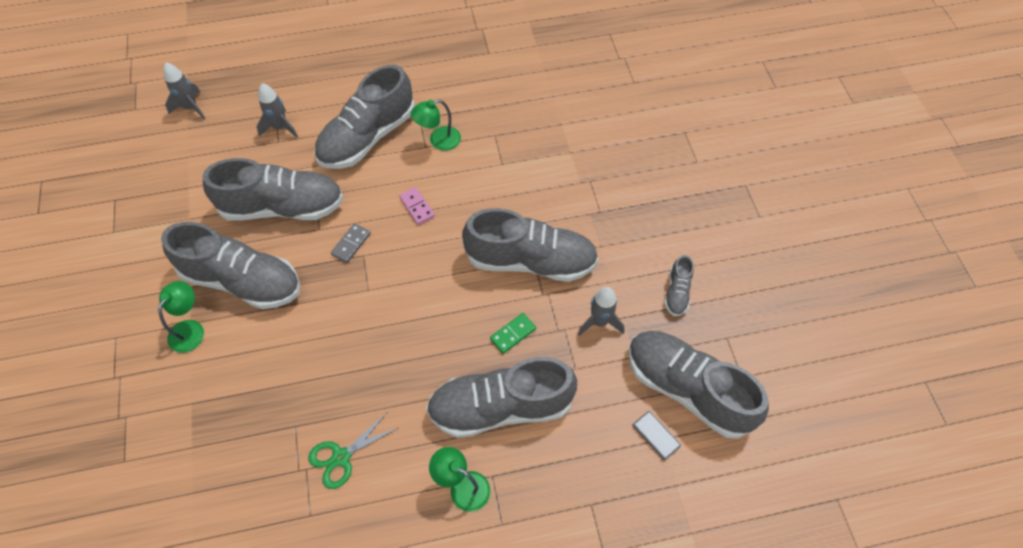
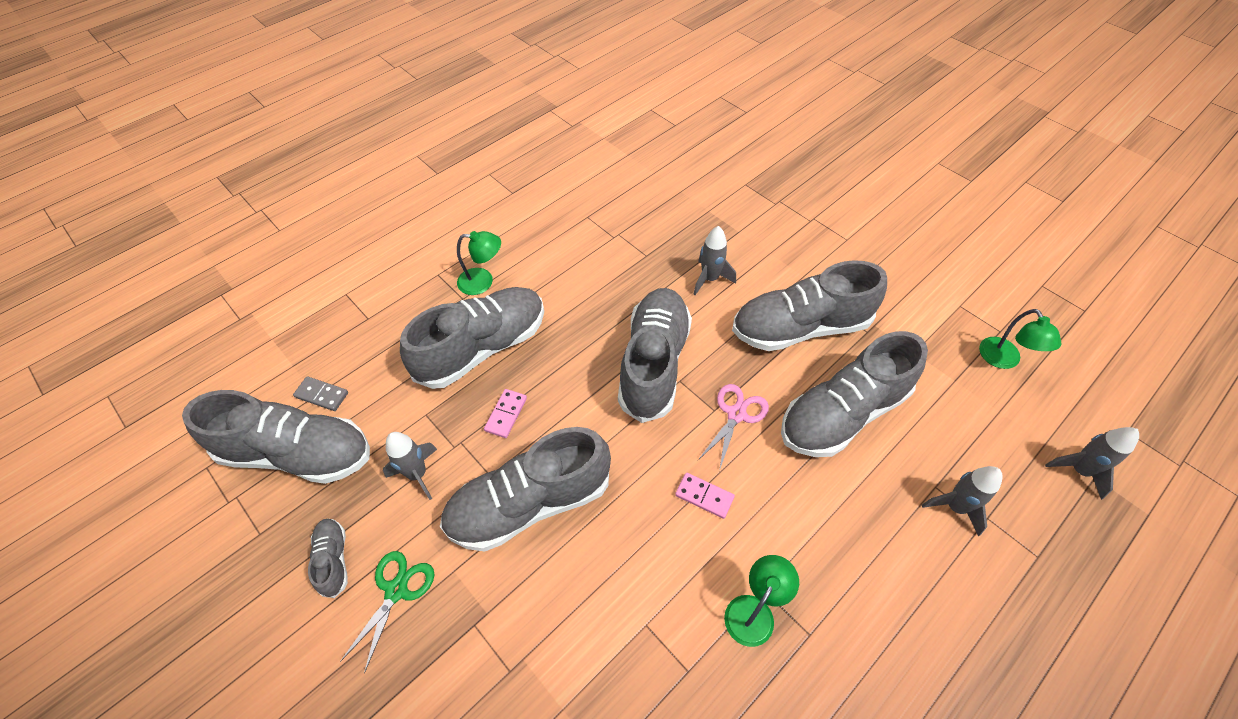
camera: 150 degrees right, 5 degrees down
(190, 329) = (798, 272): green lamp -> green lamp (1003, 360)
(265, 366) = (709, 279): none -> grey rocket
(341, 457) = (593, 255): green scissors -> green scissors (396, 590)
(351, 244) = (736, 414): grey domino -> pink scissors
(367, 137) = (844, 558): grey shoe -> grey shoe (654, 363)
(513, 334) = (506, 414): green domino -> pink domino

